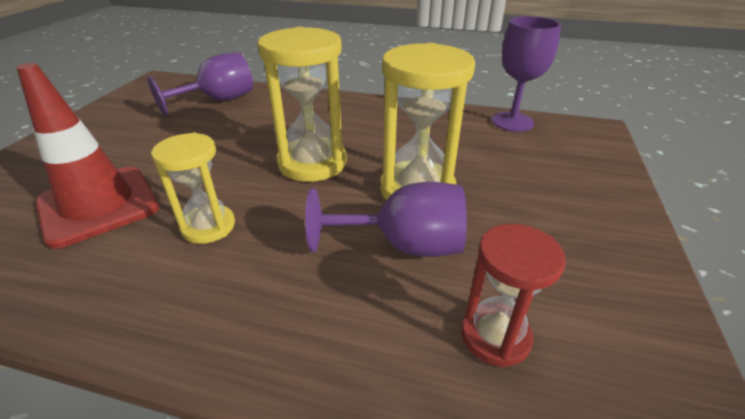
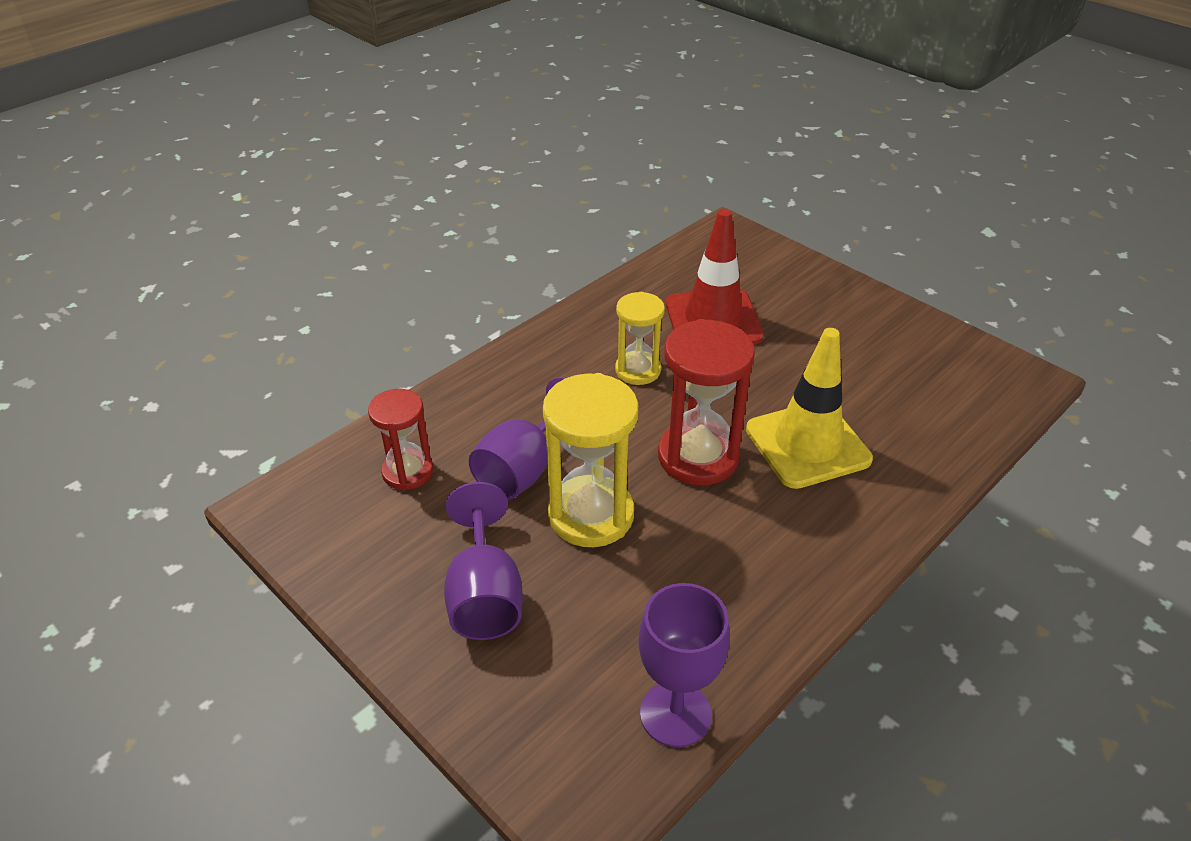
camera: 120 degrees right, 5 degrees up
(218, 100) = (921, 421): purple goblet -> purple goblet (485, 595)
(267, 128) = (807, 444): none -> yellow traffic cone
(312, 163) = (698, 457): yellow hourglass -> red hourglass

